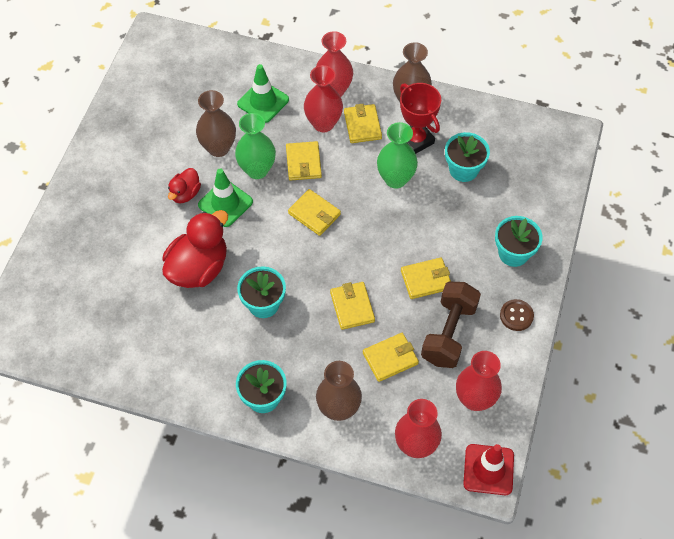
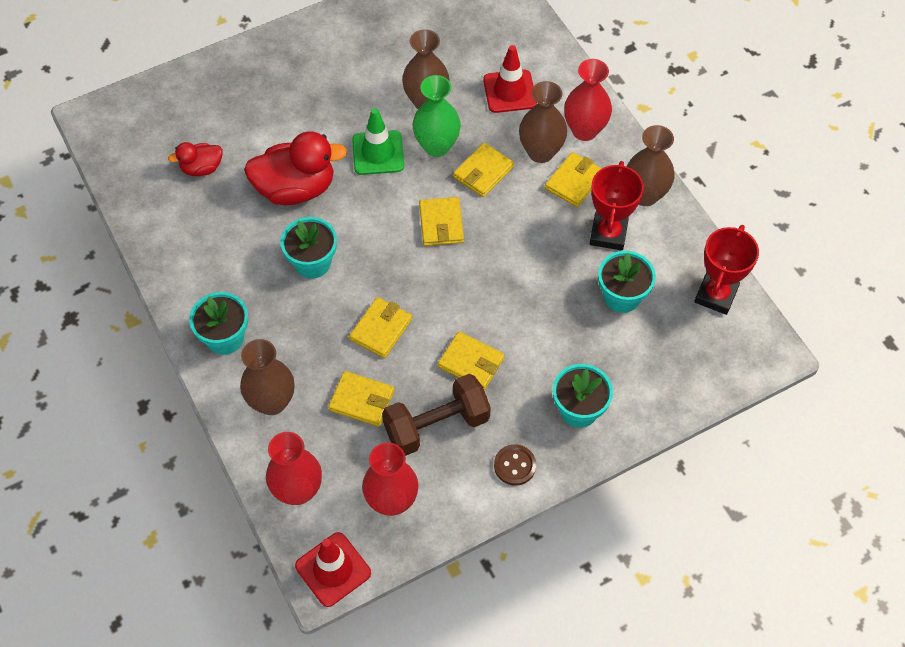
camera: 45 degrees right, 0 degrees up
(185, 194) = (355, 118): red duck -> red duck (202, 168)
(263, 102) = (509, 91): green traffic cone -> red traffic cone
(323, 123) = (541, 152): red vase -> brown vase
(395, 179) = (548, 253): green vase -> none
(511, 126) = (716, 295): none -> red trophy

